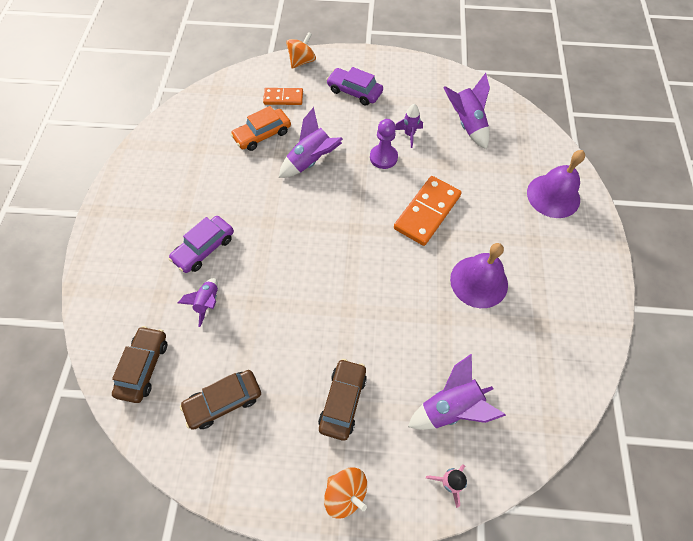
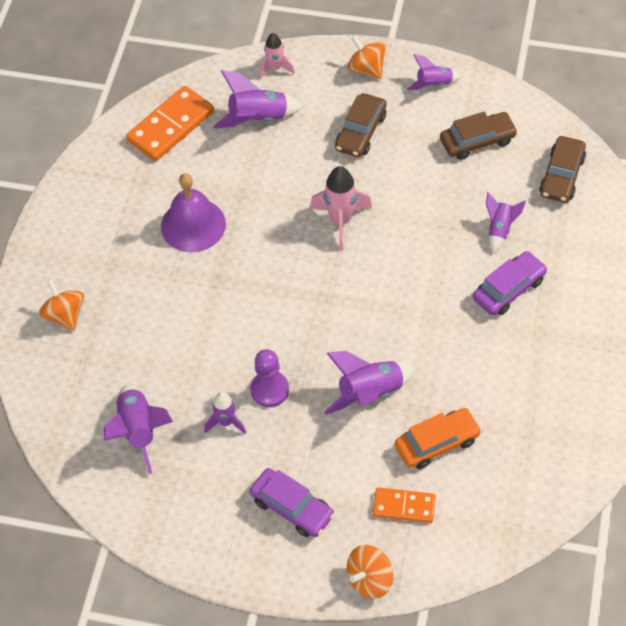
camera: 170 degrees left, 5 degrees down
(269, 476) = (433, 84): none -> purple rocket
(350, 298) = (341, 221): none -> pink rocket
(427, 212) = (230, 309): orange domino -> orange domino (171, 126)
(553, 196) = (65, 315): purple bell -> orange spinning top

